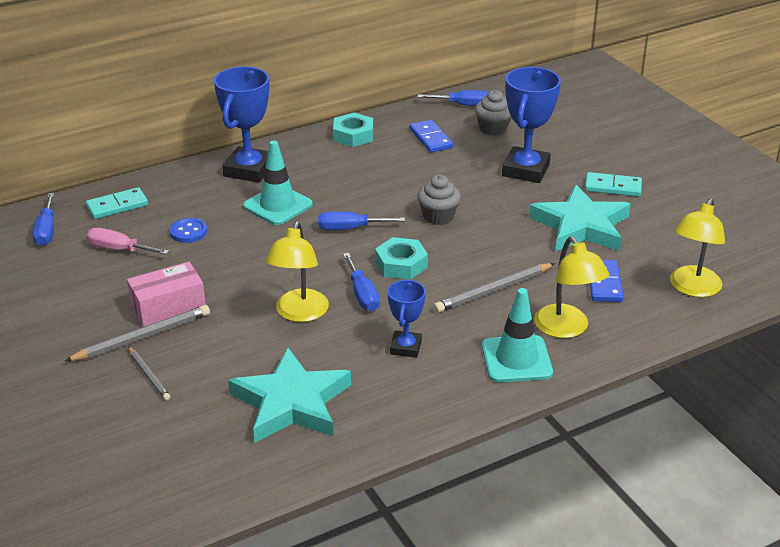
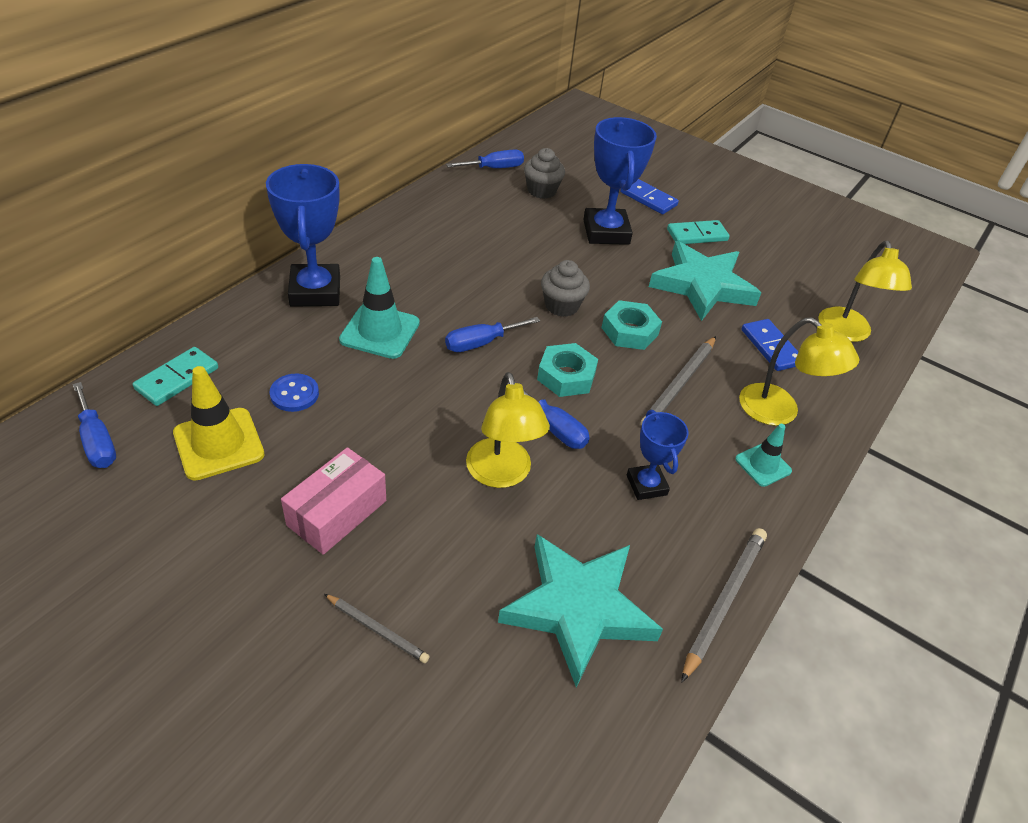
camera: 30 degrees left, 10 degrees up
(119, 249) = (218, 444): pink screwdriver -> yellow traffic cone
(142, 337) = (332, 571): grey pencil -> grey pencil (724, 601)
(353, 135) = (405, 224): turquoise nut -> turquoise nut (629, 331)
(430, 138) = (488, 213): blue domino -> blue domino (648, 199)
(516, 359) = (763, 465): turquoise traffic cone -> turquoise traffic cone, size x0.60

